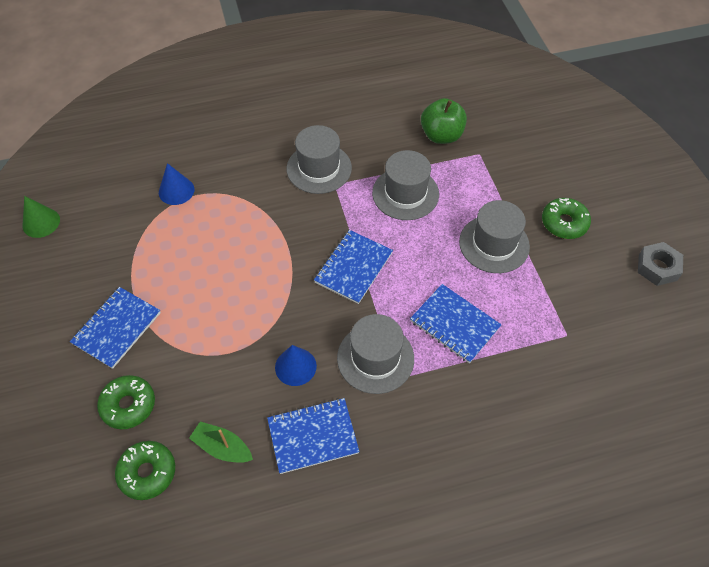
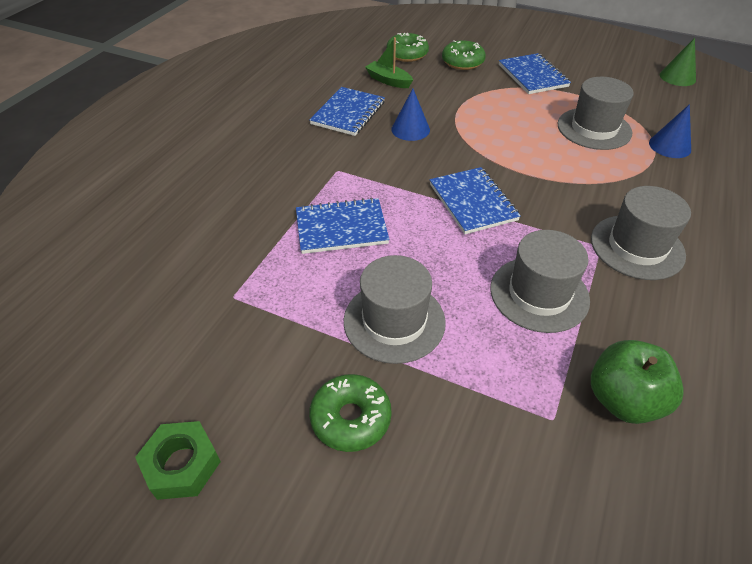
camera: 130 degrees right, 10 degrees down
(222, 447) = (388, 81): green boat -> green boat turned 120 degrees counterclockwise
(375, 358) = (368, 167): grey hat -> grey hat (594, 128)
(657, 267) = (182, 465): grey nut -> green nut

